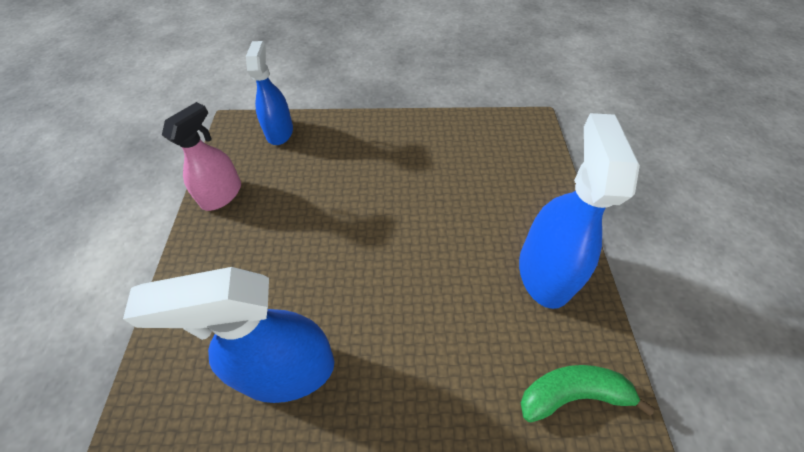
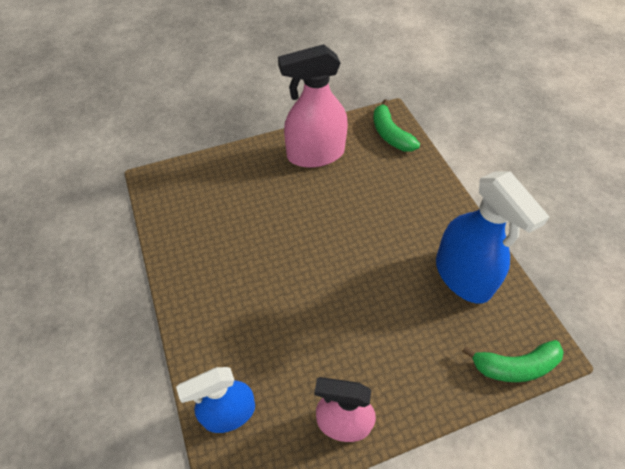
camera: 110 degrees left, 0 degrees up
(156, 366) = (515, 366): none -> green banana
(544, 271) = (315, 154): blue spray bottle -> pink spray bottle

